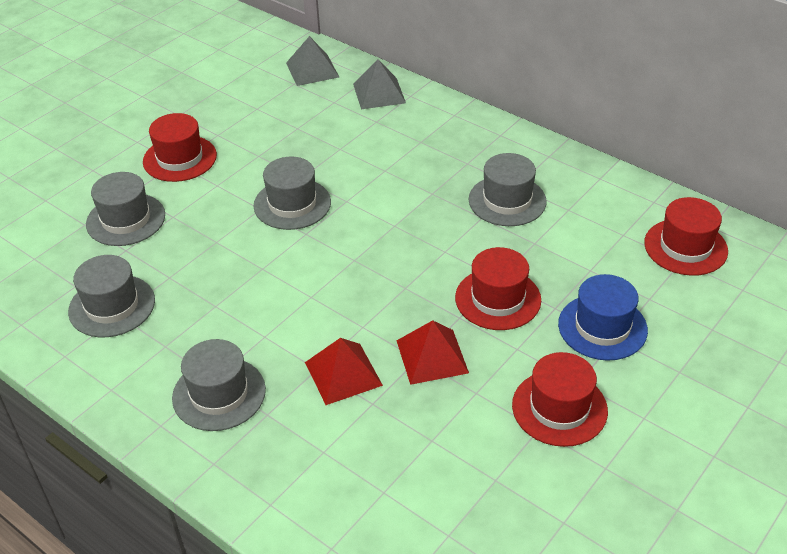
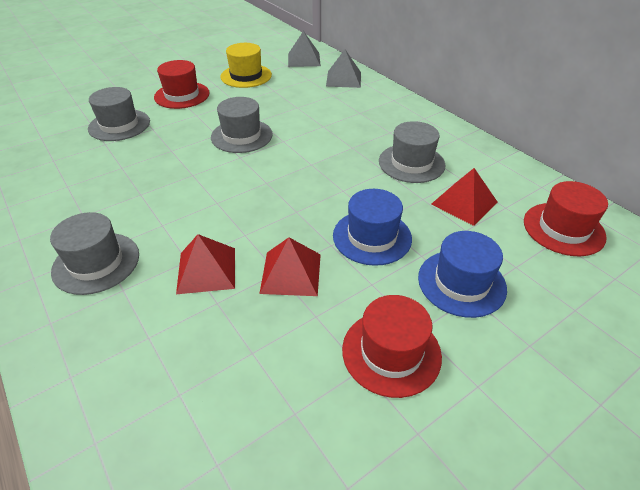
camera: 15 degrees right, 0 degrees up
(112, 306) = (67, 179): grey hat -> none
(248, 111) = (246, 76): none -> yellow hat
(498, 299) = (372, 237): red hat -> blue hat
(579, 239) = (464, 203): none -> red pyramid

